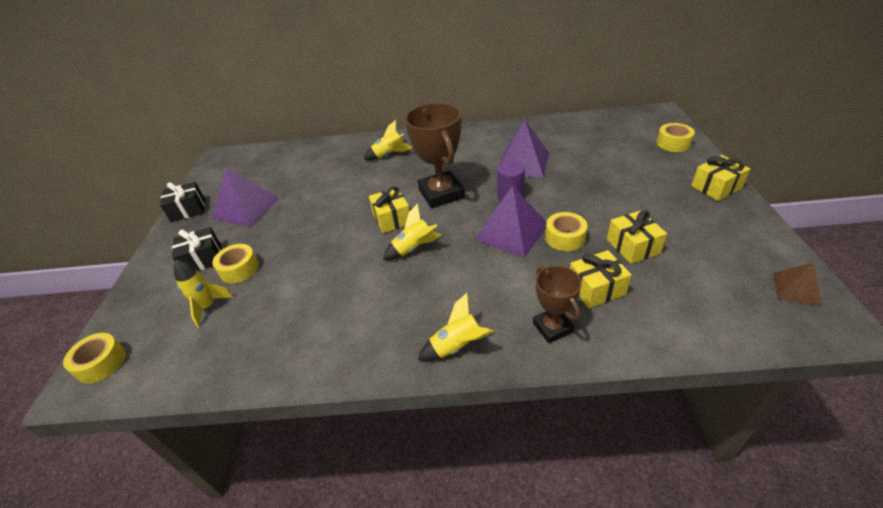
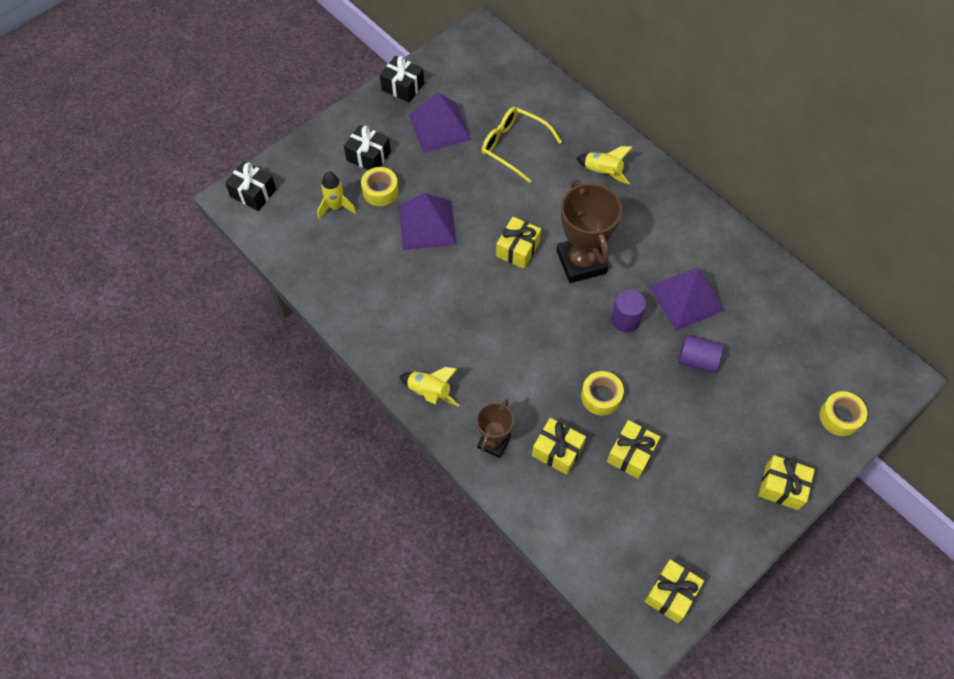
camera: 45 degrees right, 20 degrees up
(101, 363) = (253, 193): yellow tape -> black gift
(315, 182) = (513, 146): none -> yellow glasses
(413, 248) = (497, 293): yellow rocket -> none
(441, 194) = (581, 262): brown trophy -> brown trophy turned 45 degrees counterclockwise
(511, 232) = (576, 352): purple pyramid -> purple pyramid (427, 225)
(576, 179) = (697, 360): none -> purple cylinder
(796, 289) = (671, 594): brown pyramid -> yellow gift

